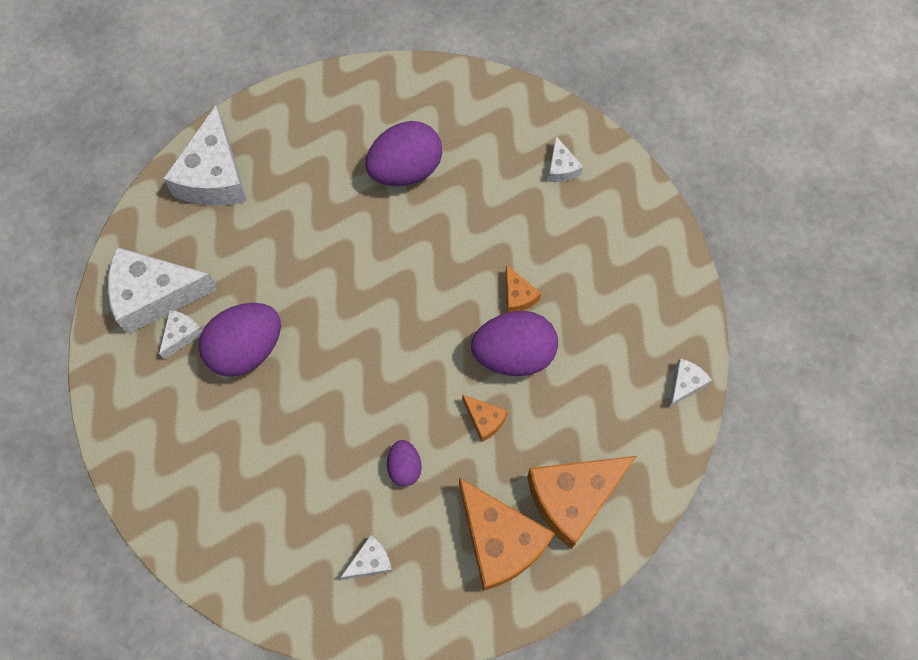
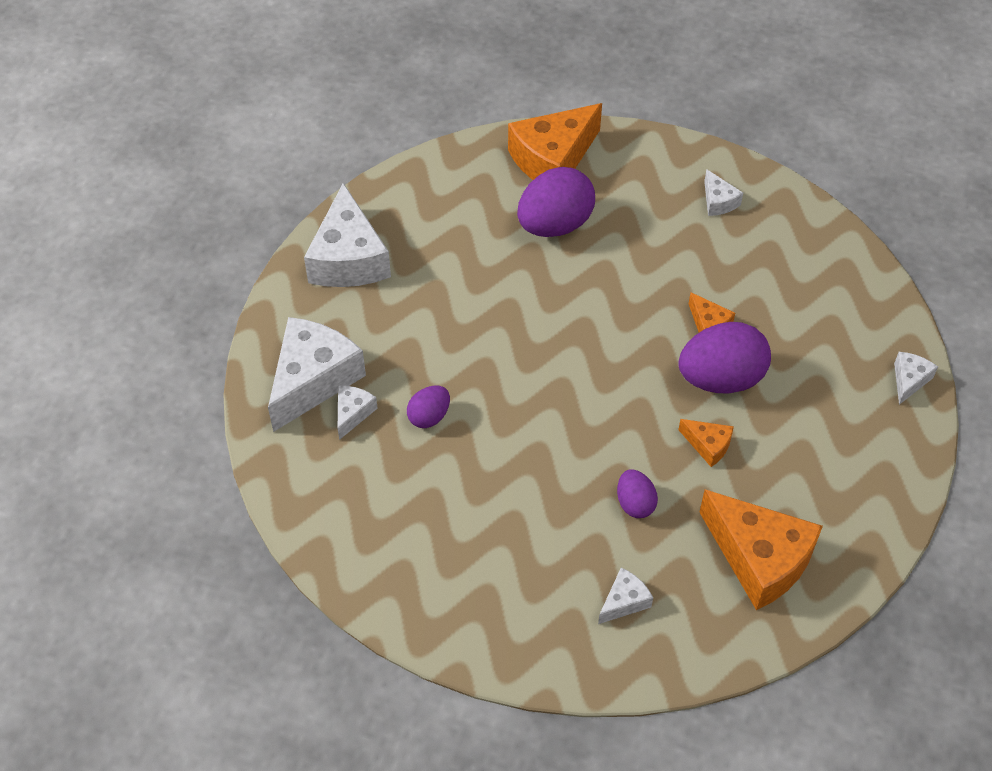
camera: 10 degrees left, 15 degrees down
(155, 295) = (312, 379): white cheese -> white cheese turned 135 degrees clockwise
(246, 349) = (429, 417): purple egg -> purple egg, size x0.52
(573, 498) = (825, 505): orange cheese -> orange cheese (553, 159)

